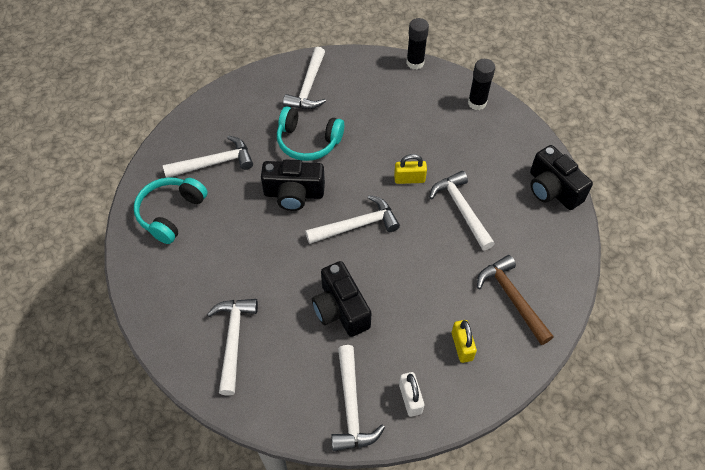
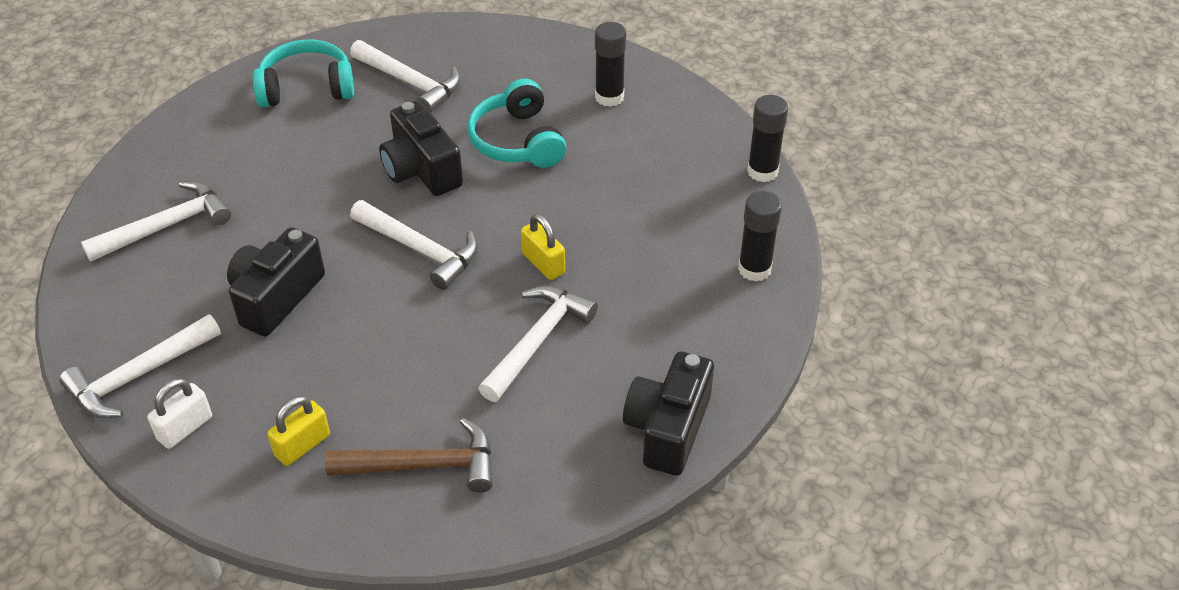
camera: 55 degrees right, 10 degrees down
(308, 87) = (609, 97): white hammer -> black glue stick
(512, 298) = (424, 465): brown hammer -> brown hammer turned 60 degrees clockwise

